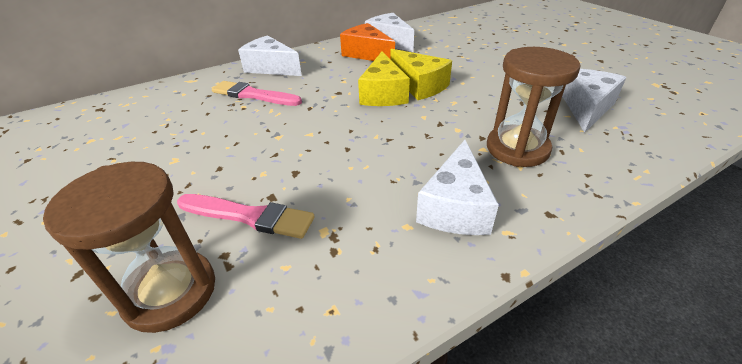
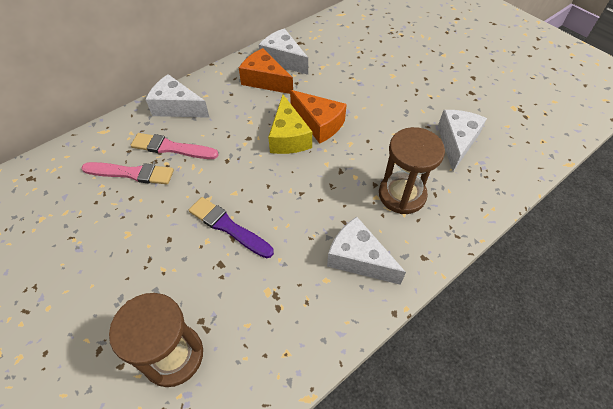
camera: 10 degrees left, 15 degrees up
(248, 216) = (208, 285): pink brush -> pink brush (131, 173)
(293, 162) = (229, 227): none -> purple brush
(419, 85) = (319, 123): yellow cheese -> orange cheese
(455, 207) = (358, 258): white cheese -> white cheese turned 120 degrees clockwise

